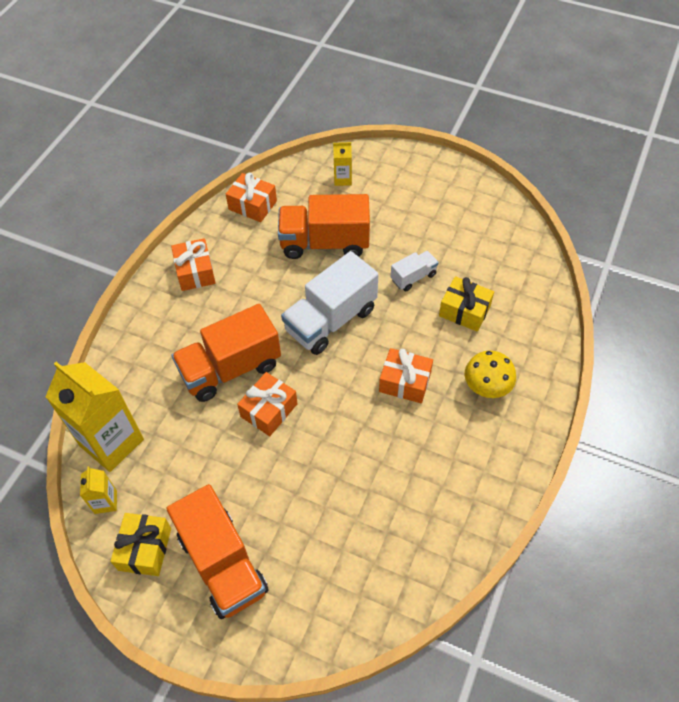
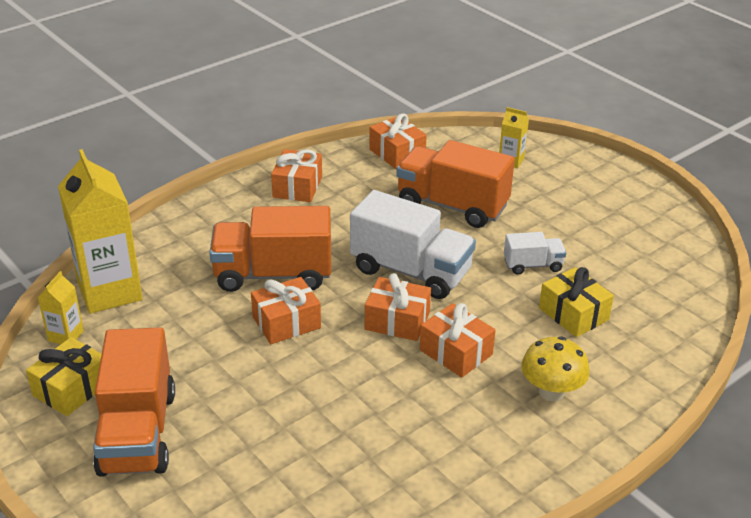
camera: 25 degrees right, 20 degrees down
(331, 320) = (411, 271): white truck -> white truck turned 135 degrees counterclockwise
(348, 372) = (397, 321): none -> orange gift

